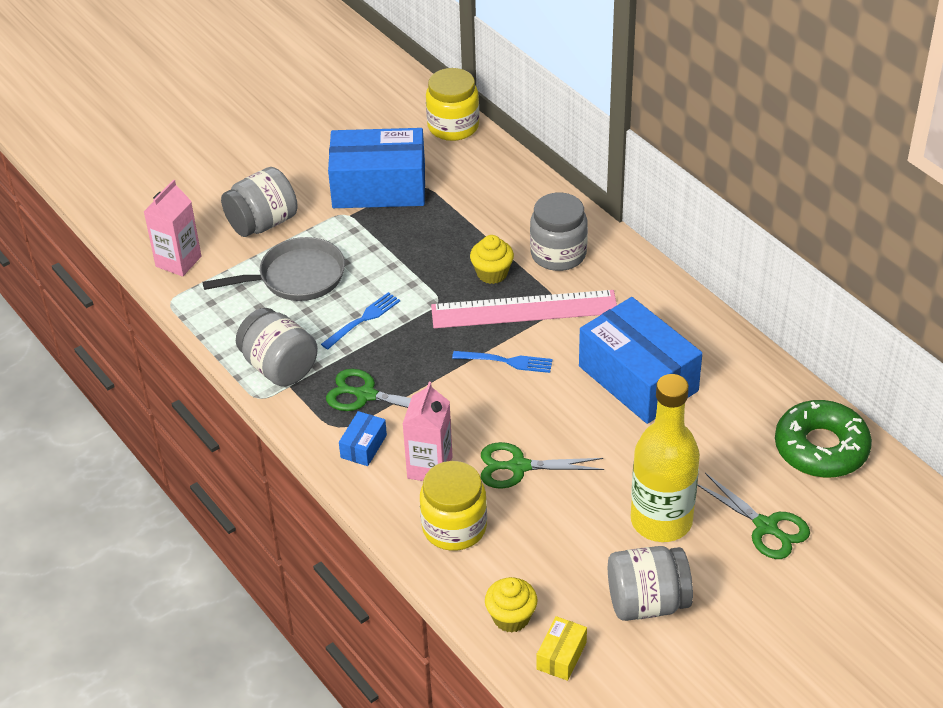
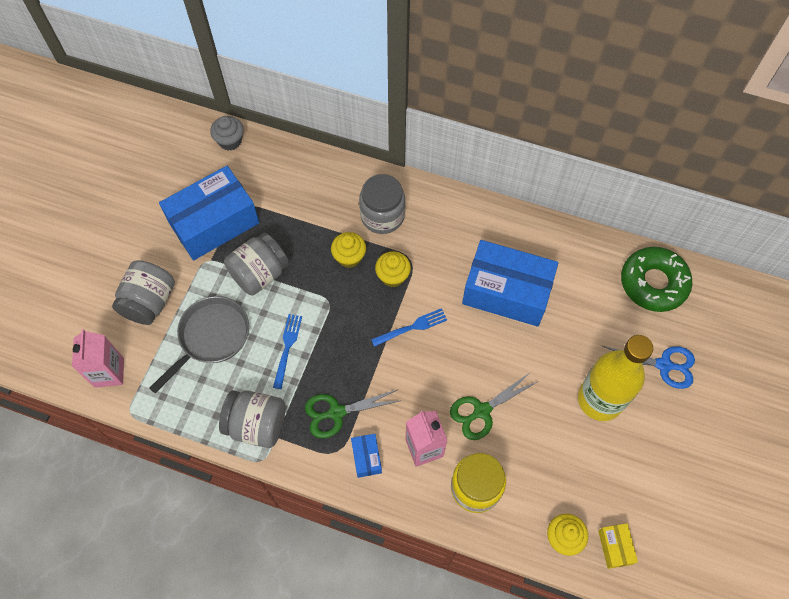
camera: 35 degrees left, 20 degrees up
(453, 126) = (230, 141): yellow jar -> grey cupcake
(524, 309) = (393, 276): pink ruler -> yellow cupcake
(647, 602) = (636, 470): grey jar -> grey jar (259, 274)
(766, 527) = (664, 365): green scissors -> blue scissors

